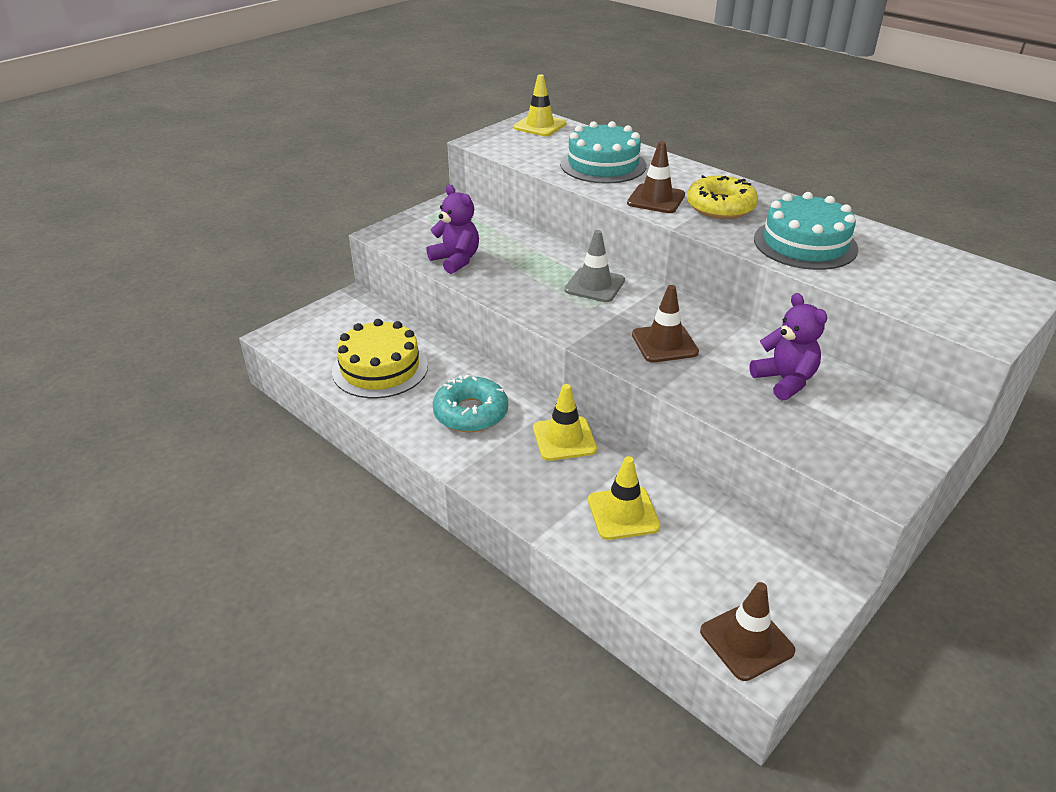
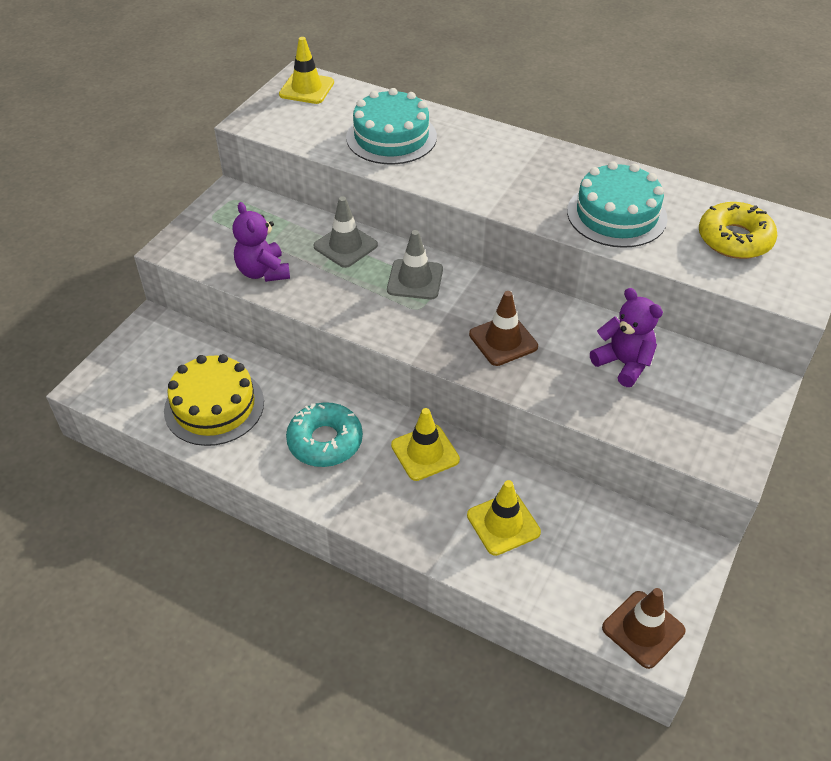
camera: 15 degrees left, 10 degrees up
(456, 260) = (263, 272): purple teddy bear -> purple teddy bear turned 150 degrees counterclockwise
(539, 252) = (345, 246): none -> grey traffic cone
(656, 199) = (459, 178): brown traffic cone -> none
(720, 207) = (525, 178): yellow donut -> yellow donut (734, 239)

